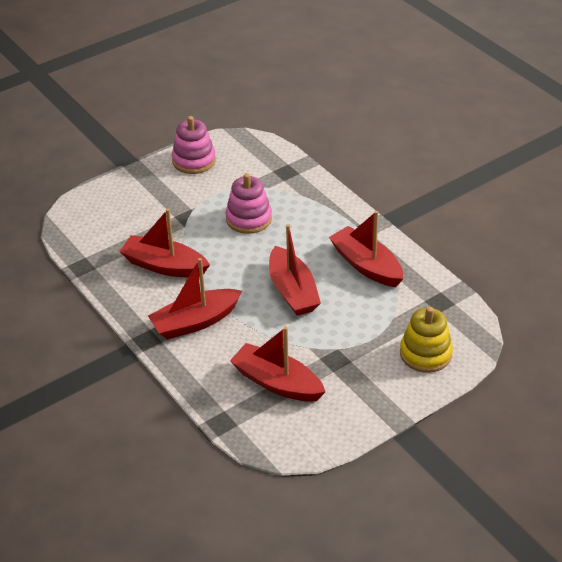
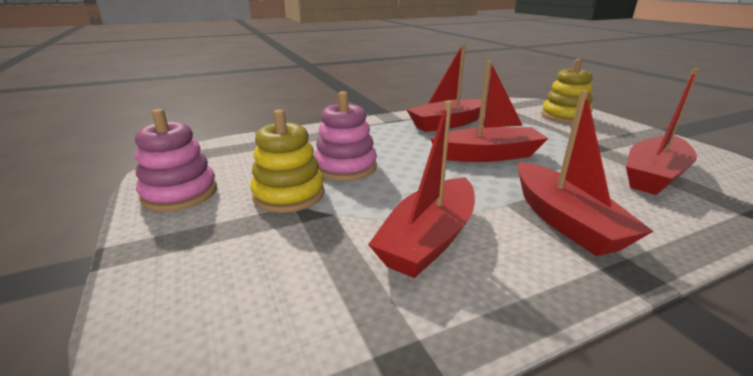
camera: 80 degrees left, 15 degrees down
(202, 203) = (289, 194): none -> yellow stacking toy

